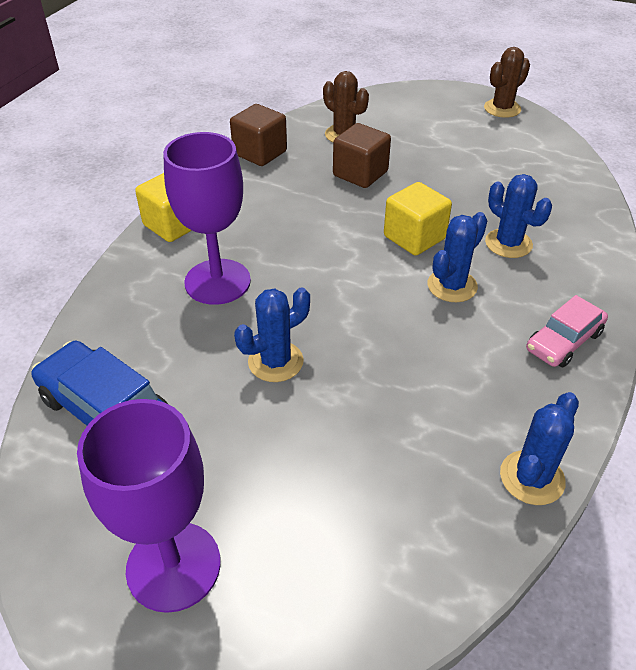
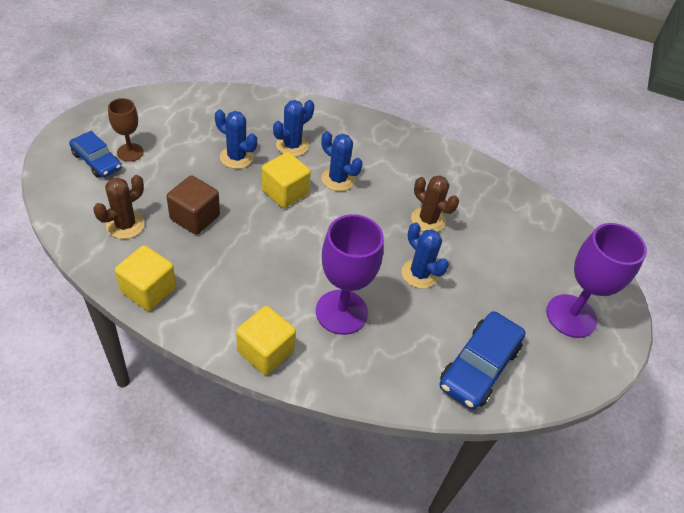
camera: 100 degrees left, 5 degrees up
(260, 153) = (148, 290): brown cube -> yellow cube
(432, 112) = (96, 161): none -> blue car
(452, 129) = (130, 152): none -> brown goblet
(502, 109) = (101, 117): brown cactus -> brown cactus (428, 220)
(532, 478) = (480, 169): blue cactus -> blue cactus (236, 157)
(563, 341) = (383, 139): pink car -> none

